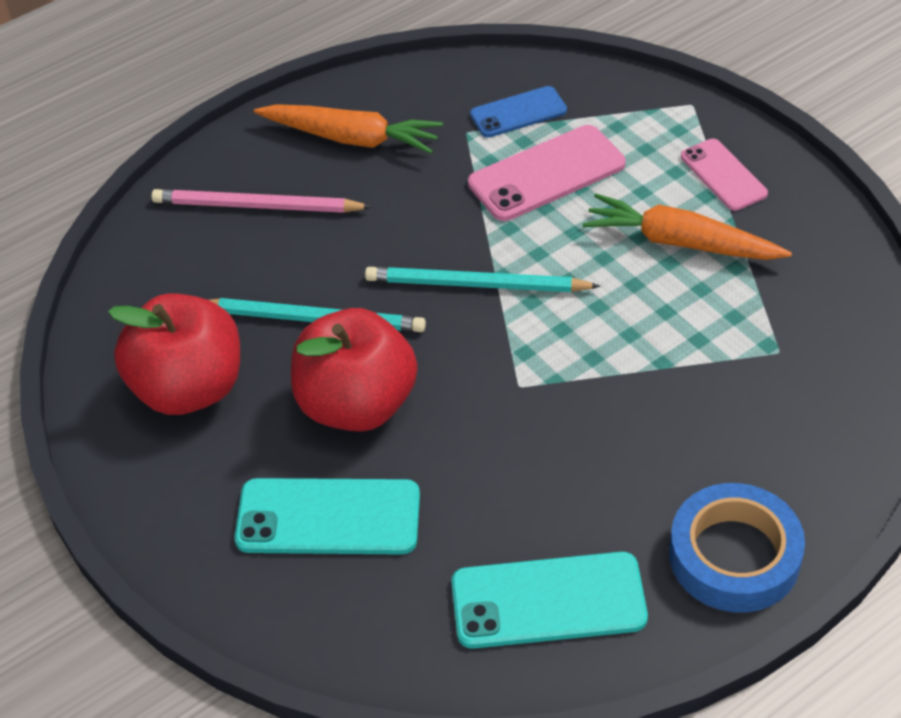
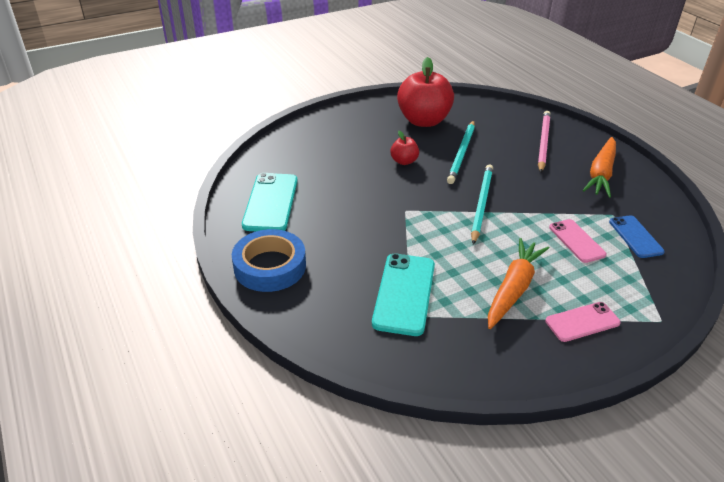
camera: 95 degrees right, 10 degrees down
(328, 517) = (341, 149): turquoise phone -> turquoise phone (404, 294)
(357, 404) = (404, 161): red apple -> red apple, size x0.47
(546, 174) = (576, 241): pink phone -> pink phone, size x0.63

